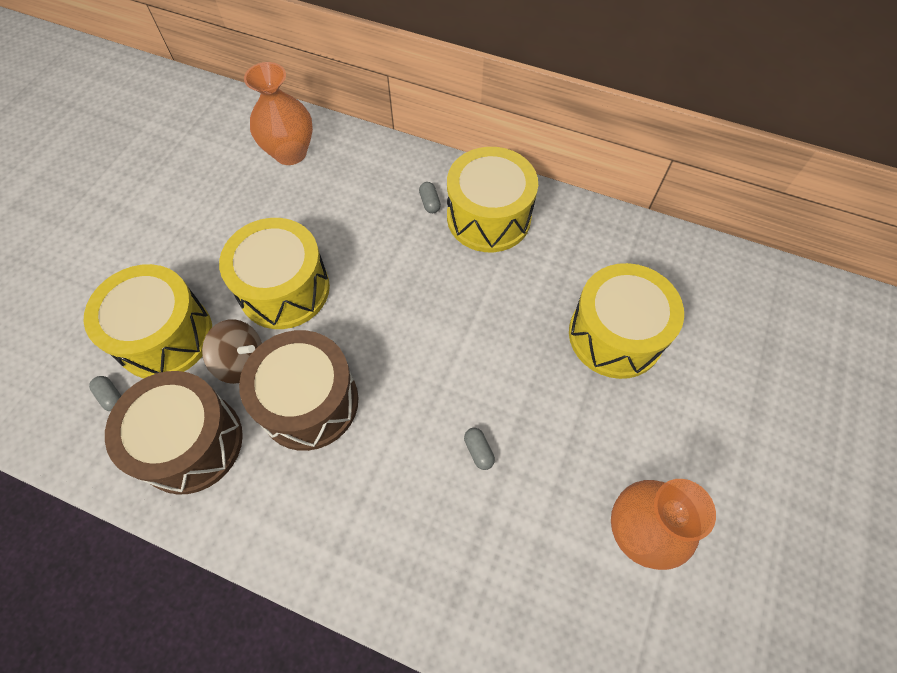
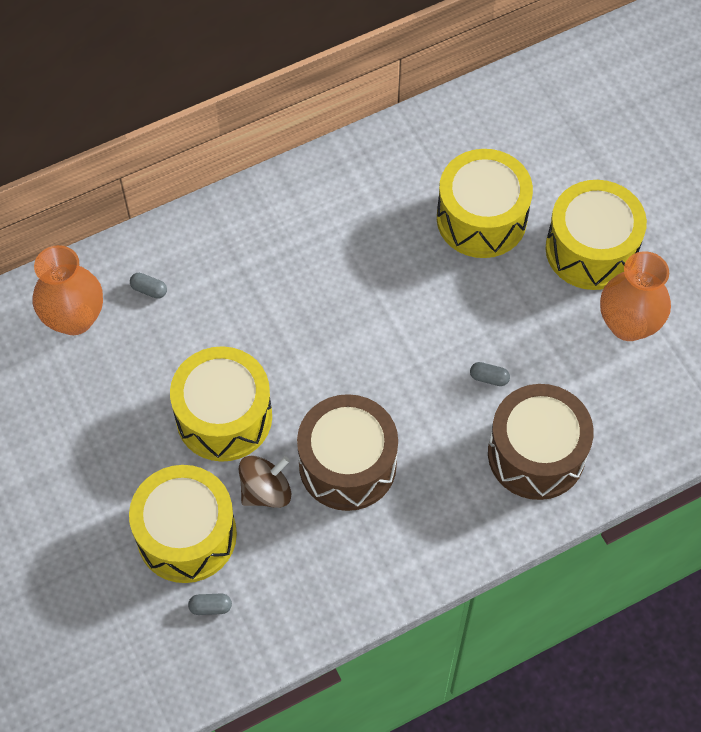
camera: 50 degrees left, 0 degrees up
(191, 442) = (307, 569): brown drum -> brown drum (536, 454)
(430, 202) = (240, 250): grey capsule -> grey capsule (149, 290)
(488, 217) = (297, 218): yellow drum -> yellow drum (591, 250)

